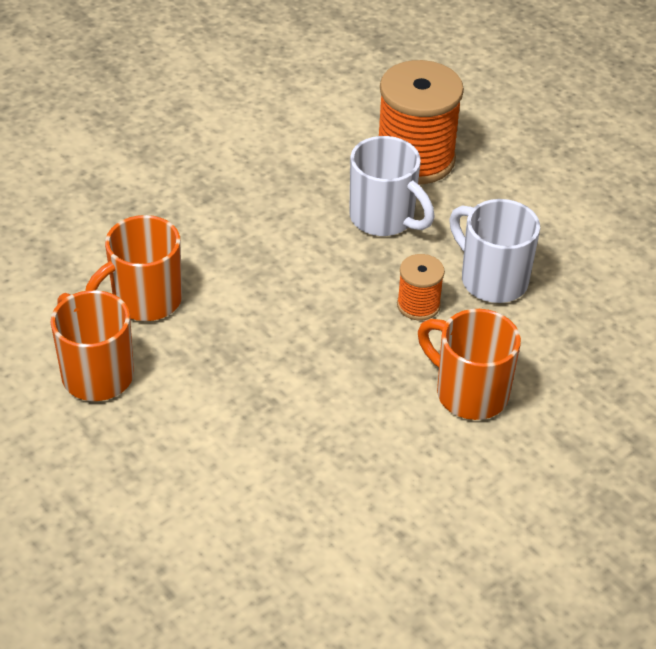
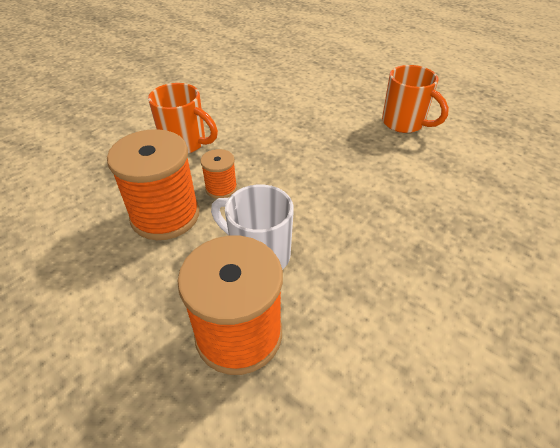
camera: 170 degrees right, 0 degrees up
(144, 301) = (407, 163): orange mug -> none
(491, 279) = (165, 215): white mug -> orange spool

